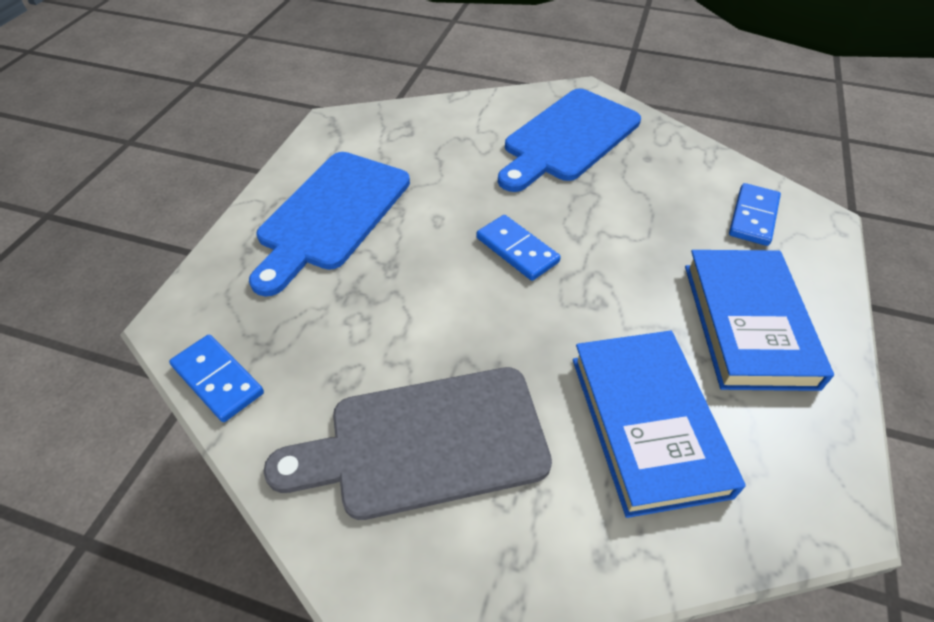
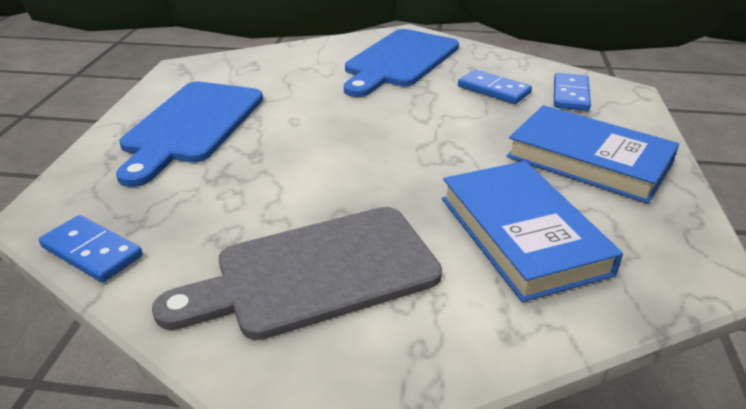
camera: 10 degrees left, 15 degrees down
(517, 250) = (372, 133): blue domino -> blue domino (493, 90)
(748, 324) = (588, 160): blue book -> blue book turned 45 degrees counterclockwise

